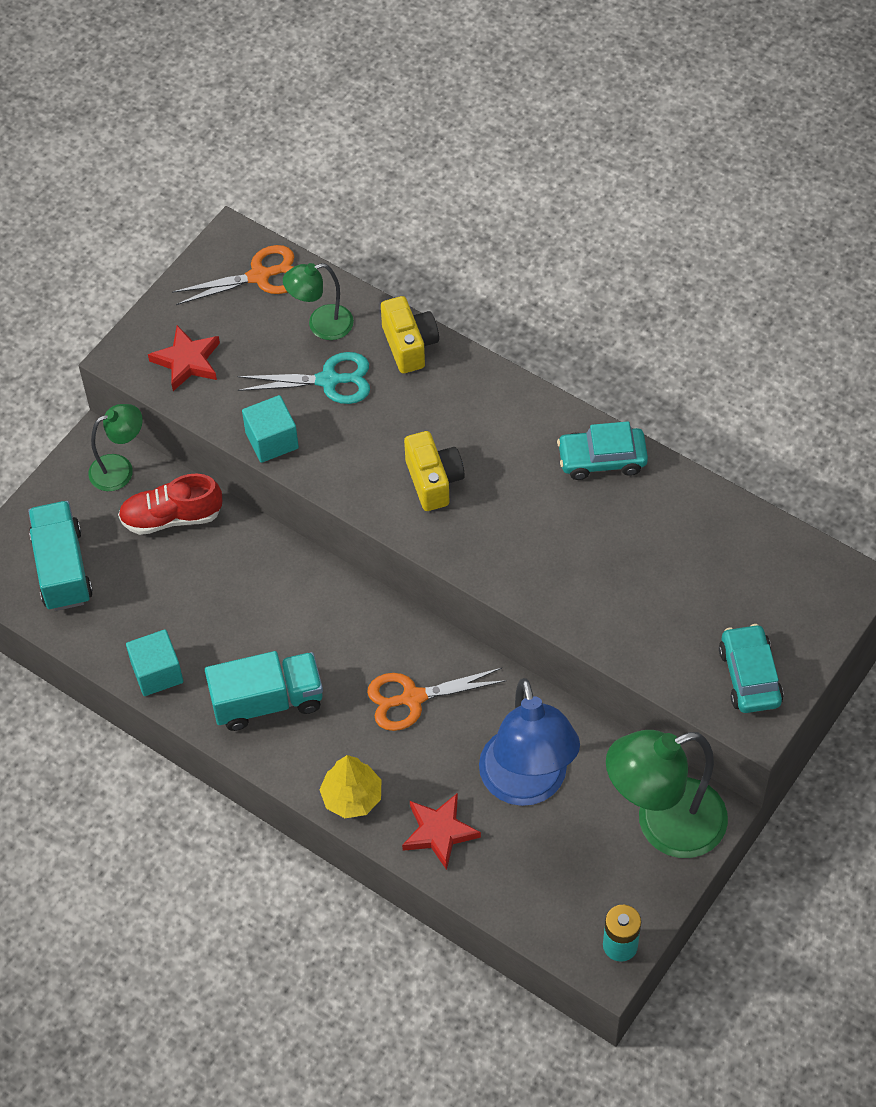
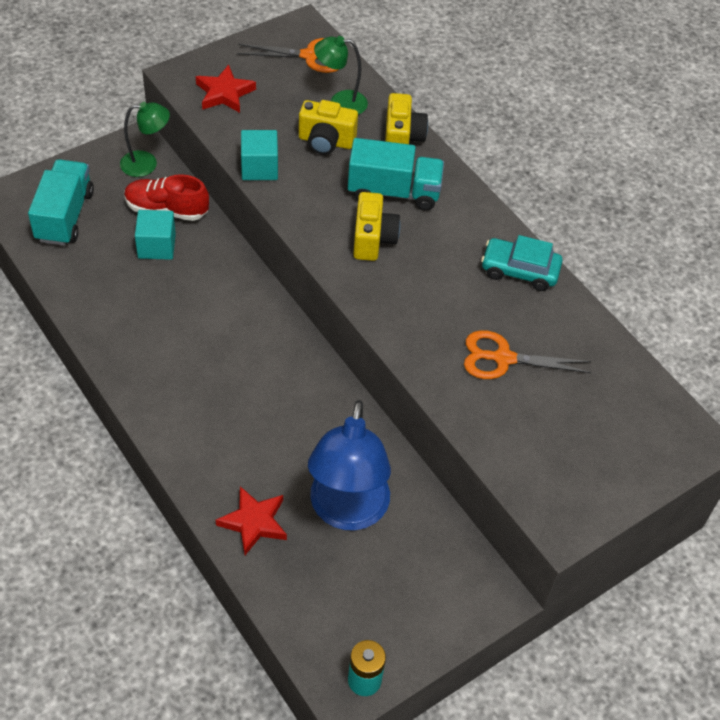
camera: 15 degrees right, 5 degrees down
(157, 672) = (93, 315): turquoise cube -> turquoise cube (156, 246)
(267, 701) = (167, 367): turquoise truck -> turquoise truck (393, 192)
(328, 380) = (326, 141): turquoise scissors -> yellow camera
(352, 797) = (196, 466): yellow tree -> none
(412, 698) = (285, 408): orange scissors -> orange scissors (503, 358)
(664, 825) = (450, 590): green lamp -> none
(750, 676) = (573, 485): turquoise car -> none

